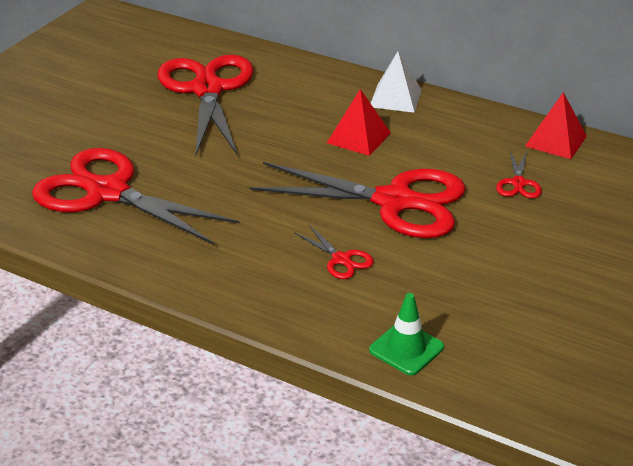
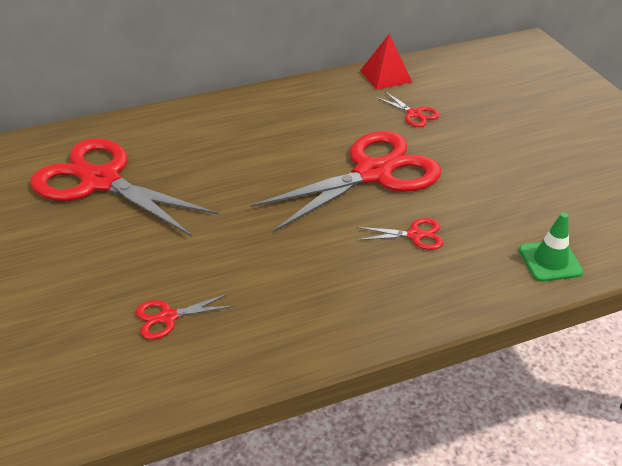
camera: 50 degrees left, 5 degrees up
(108, 192) = (168, 317): red scissors -> red scissors, size x0.41
(359, 137) = (274, 146): red pyramid -> none
(395, 98) = (248, 105): white pyramid -> none

